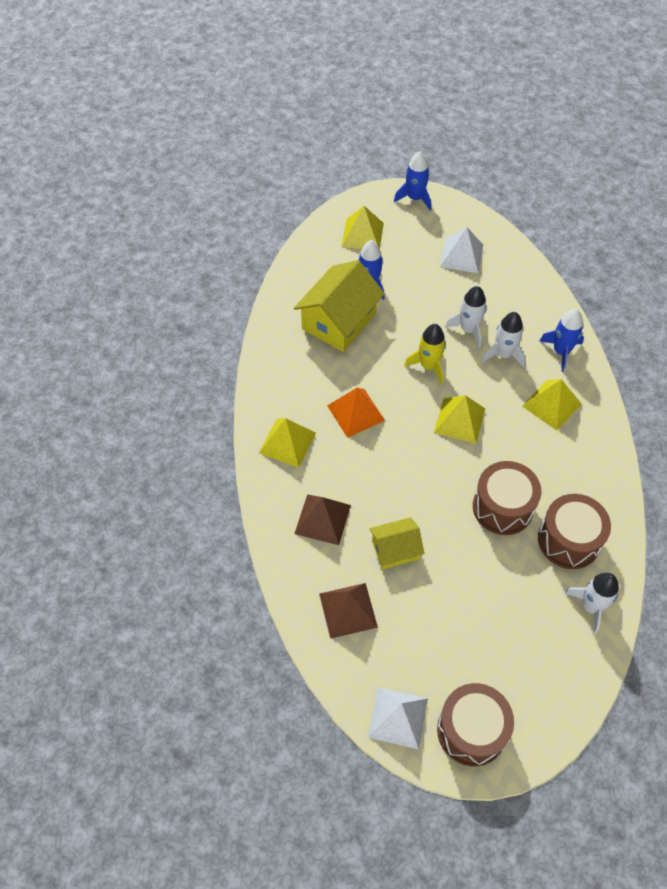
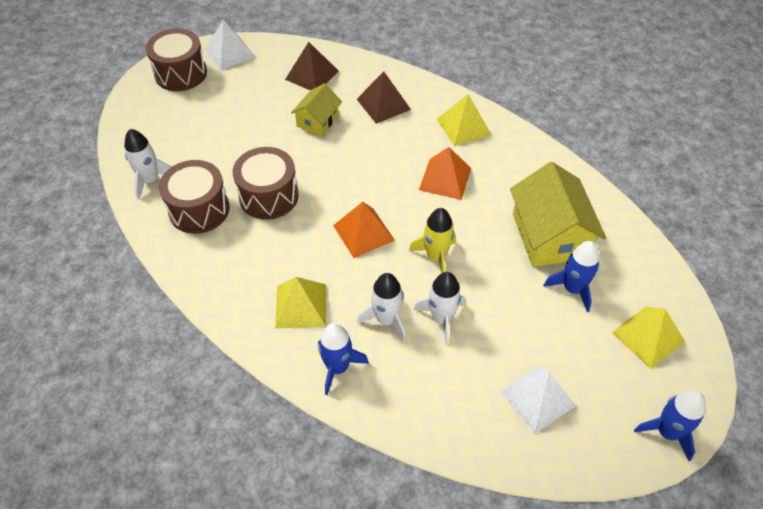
camera: 135 degrees right, 5 degrees down
(459, 420) = (363, 232): yellow pyramid -> orange pyramid

